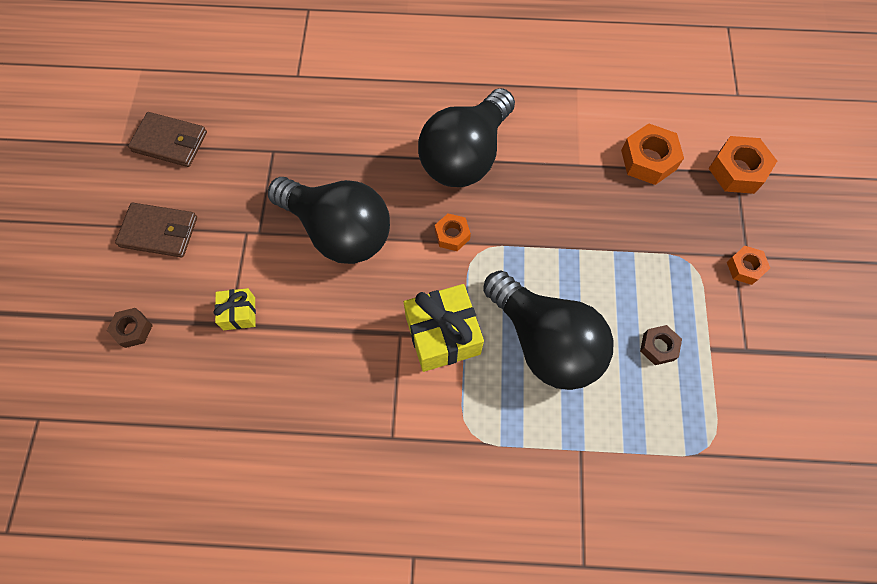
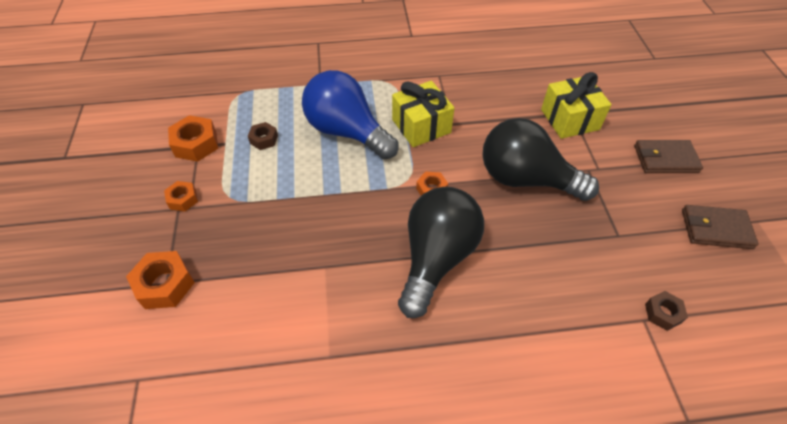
camera: 170 degrees right, 15 degrees down
(133, 330) = (634, 102): brown nut -> brown nut (663, 313)
(239, 313) = (570, 119): yellow gift -> yellow gift, size x1.86
(545, 342) = (347, 132): black light bulb -> blue light bulb
(648, 160) = (254, 282): orange nut -> orange nut (196, 144)

